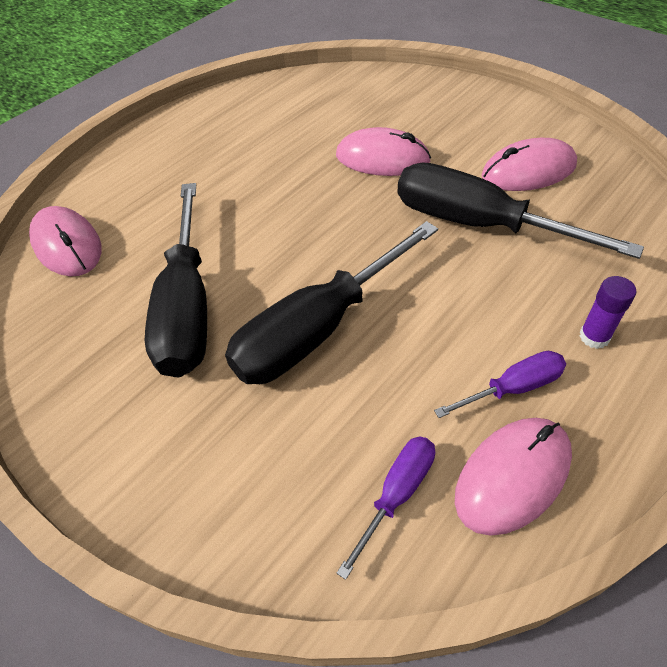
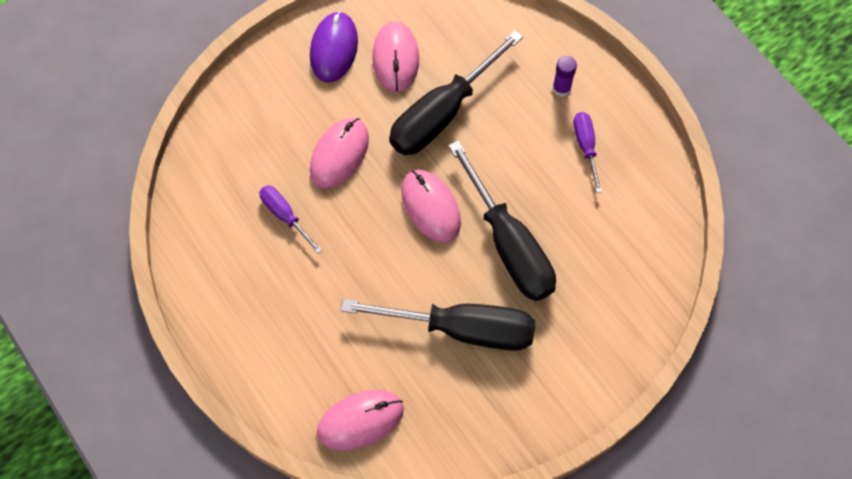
camera: 80 degrees left, 15 degrees up
(397, 495) = (638, 230): purple screwdriver -> purple screwdriver (285, 216)
(508, 126) = (334, 49): none -> purple mouse
(513, 476) = (640, 169): pink mouse -> pink mouse (431, 207)

